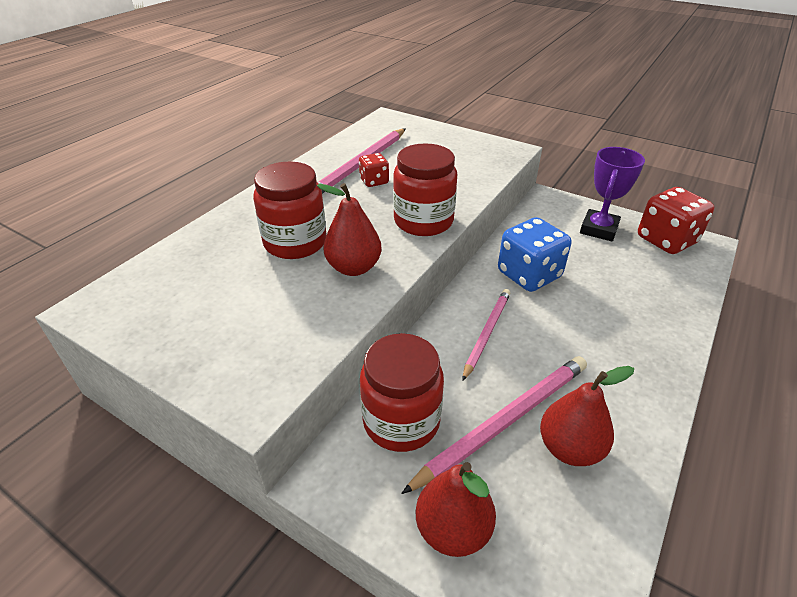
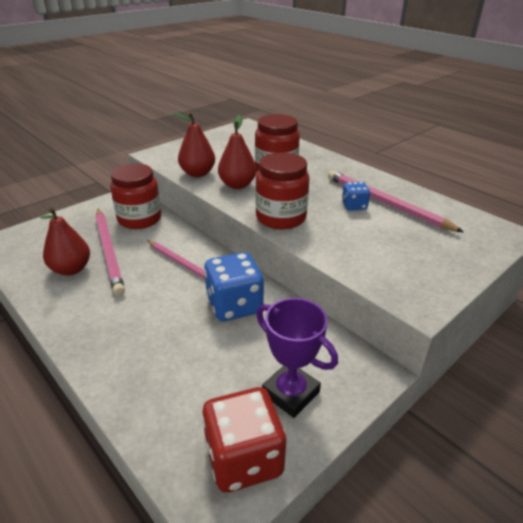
camera: 105 degrees right, 5 degrees down
(374, 181) = (354, 206): red dice -> blue dice
(452, 529) = (71, 222): red pear -> red pear (197, 173)

